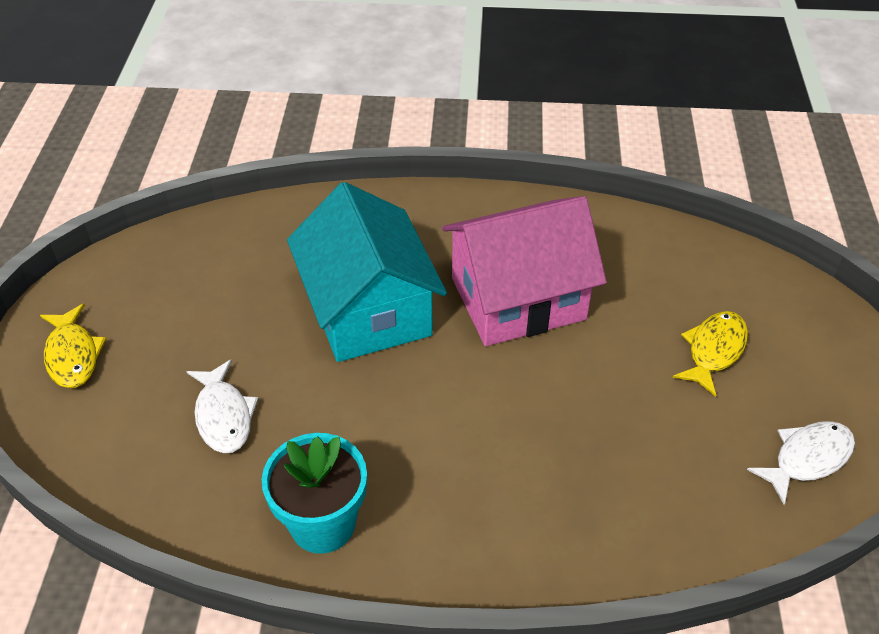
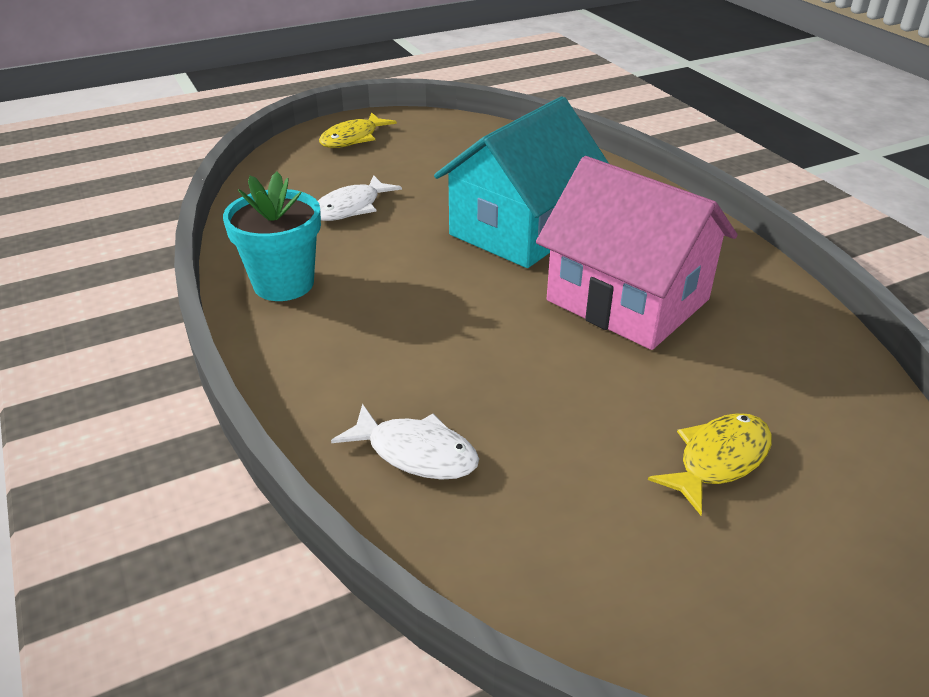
camera: 60 degrees right, 10 degrees down
(713, 350) = (718, 460): yellow fish -> yellow fish turned 45 degrees counterclockwise
(807, 458) = (635, 598): white fish -> white fish (416, 453)

